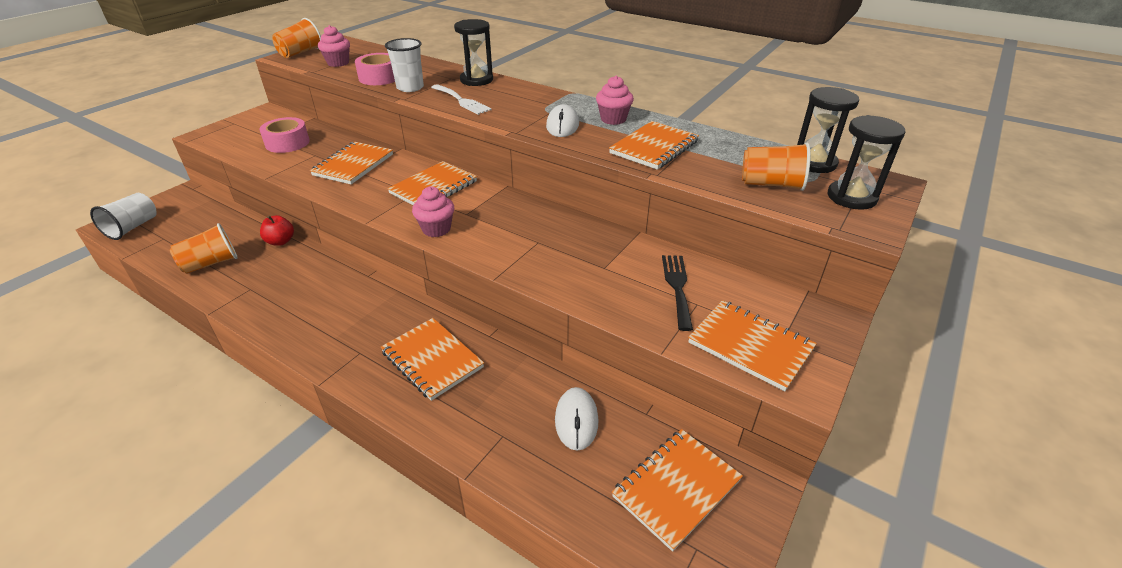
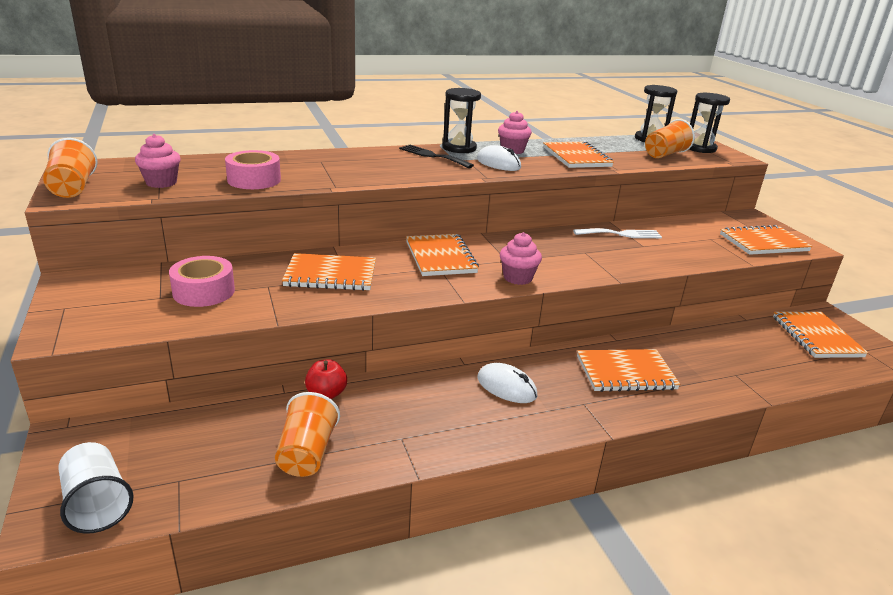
camera: 55 degrees left, 10 degrees down
(353, 165) = (331, 275): orange notebook -> orange notebook turned 60 degrees counterclockwise
(410, 88) = (311, 178): white cup -> none
(461, 101) = (385, 172): white fork -> white fork (621, 234)
(476, 80) = (347, 156): black hourglass -> black hourglass (459, 148)
(576, 420) = (738, 343): white mouse -> white mouse (506, 387)
(677, 287) = (688, 236): black fork -> black fork (432, 156)

